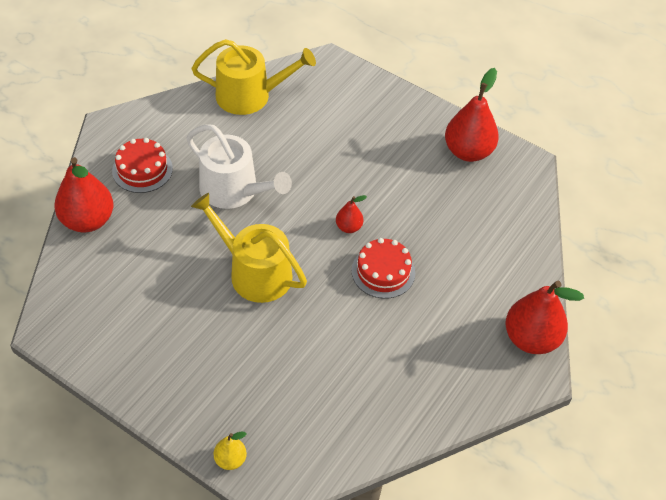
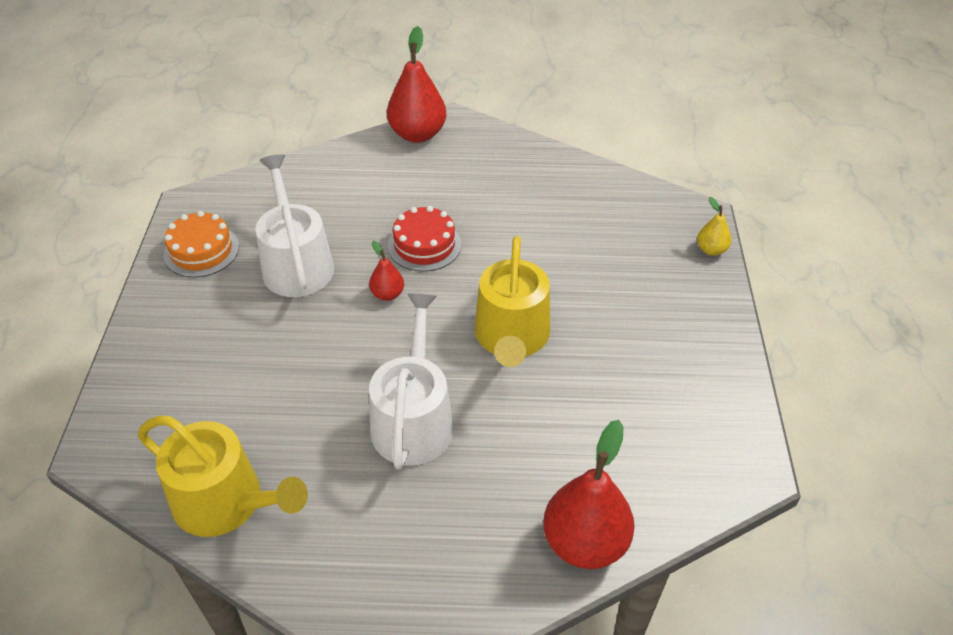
camera: 120 degrees left, 5 degrees down
(142, 170) = (455, 540): red cake -> none
(250, 96) = (226, 502): yellow watering can -> yellow watering can turned 150 degrees clockwise
(418, 193) = (296, 263): none -> white watering can
(468, 151) = (201, 251): red pear -> orange cake

